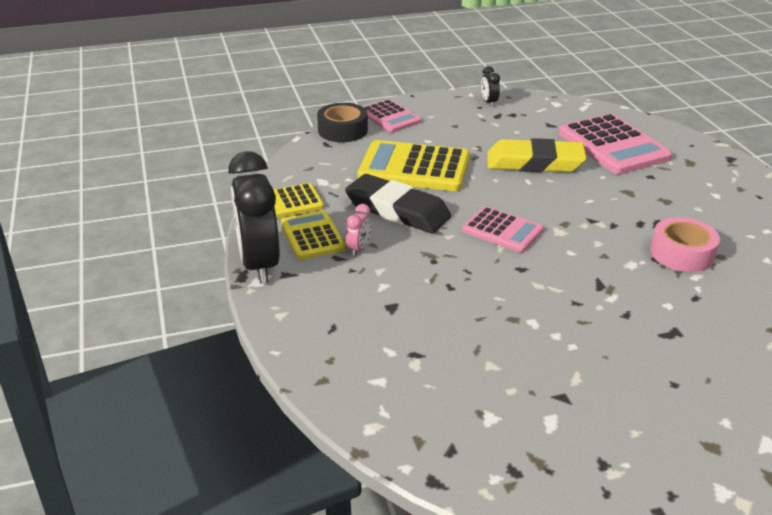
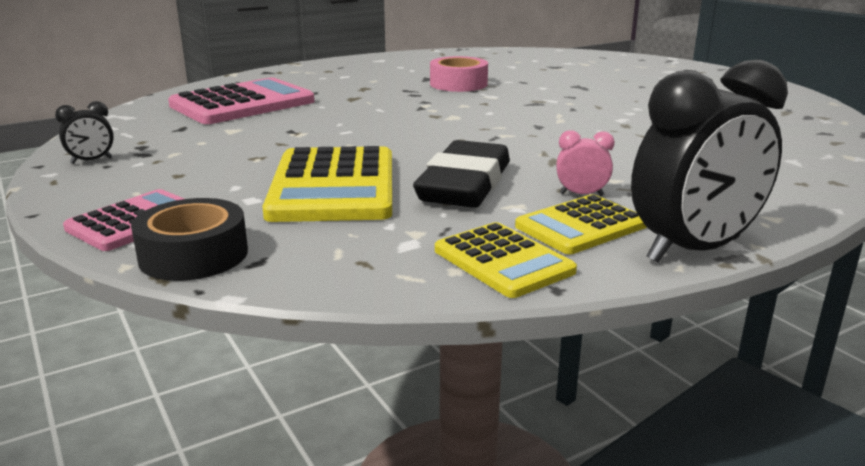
camera: 105 degrees left, 10 degrees down
(502, 230) = (471, 135): pink calculator -> none
(535, 163) = (297, 130): yellow eraser -> none

